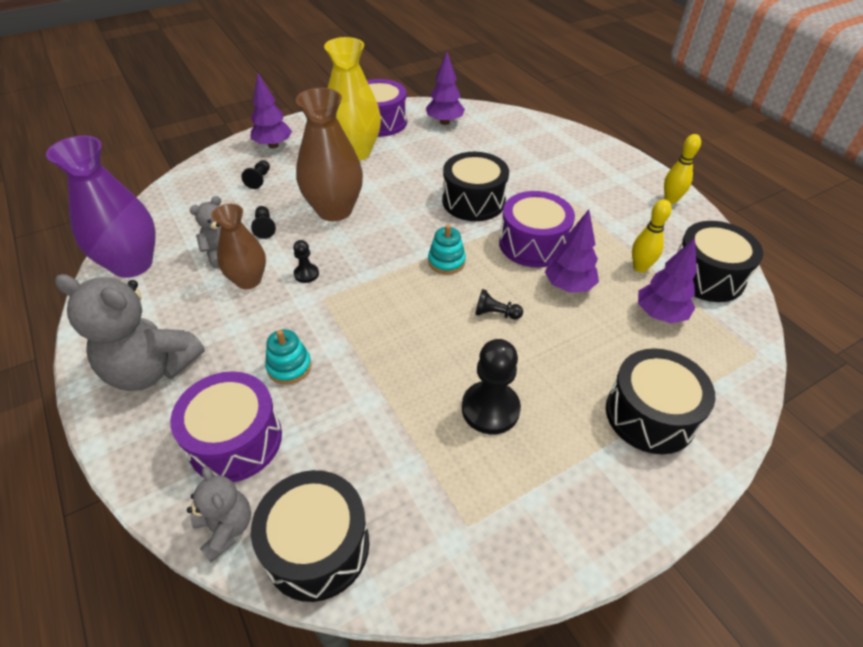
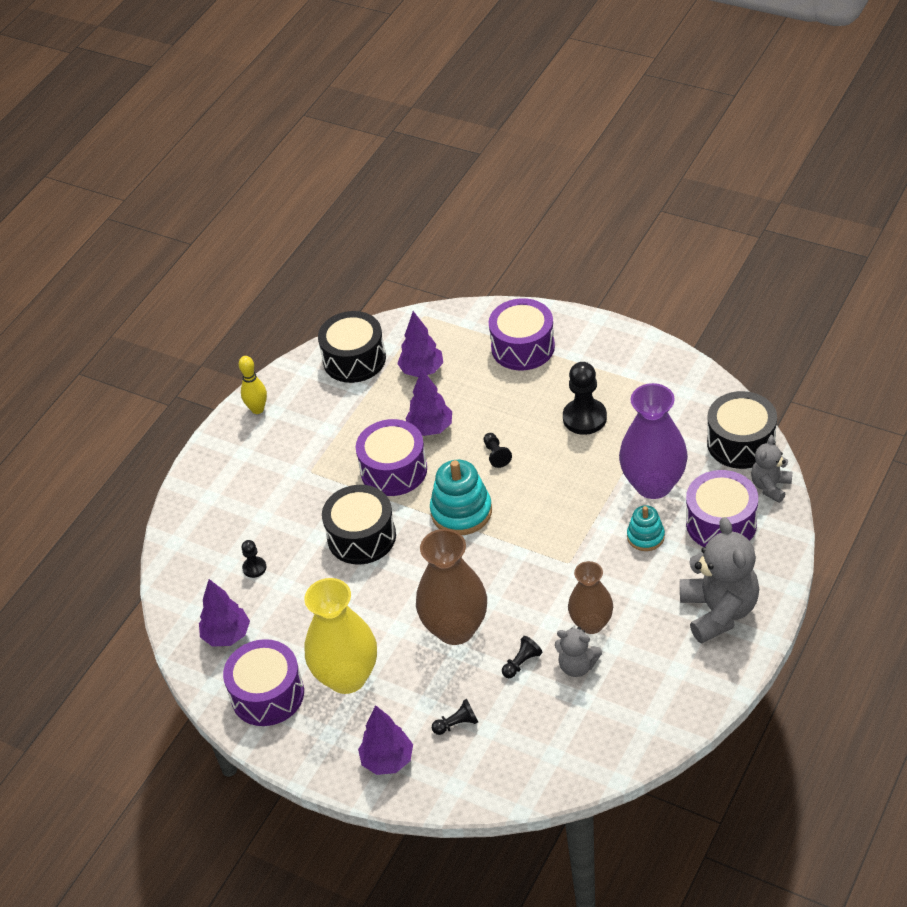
camera: 115 degrees left, 0 degrees up
(132, 264) = (645, 721): purple vase -> purple vase (653, 484)
(306, 274) = (551, 591): black pawn -> black pawn (254, 568)
(446, 261) = (461, 512): turquoise stacking toy -> turquoise stacking toy, size x1.68
(640, 267) = (373, 398): yellow bowling pin -> none
(650, 415) = (523, 347): black drum -> purple drum

